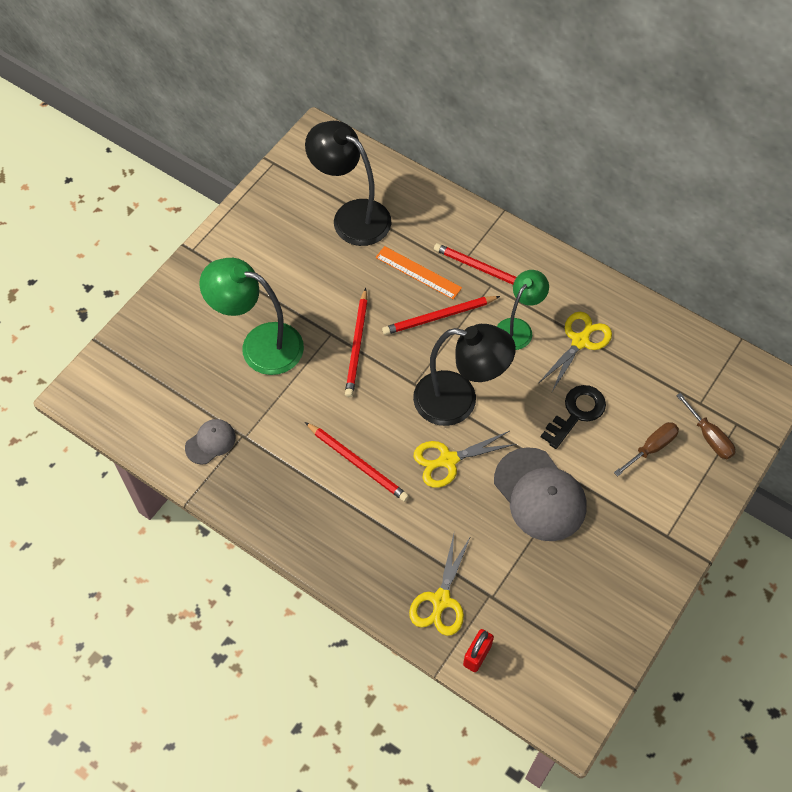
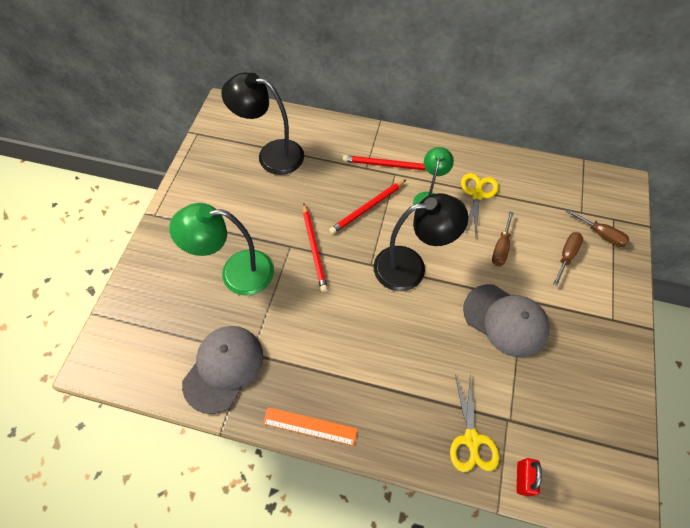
camera: 20 degrees left, 0 degrees up
(210, 442) = (223, 368): grey cap -> grey cap, size x1.91
(357, 463) = (353, 344): red pencil -> none
(418, 272) = (338, 180): orange ruler -> orange ruler (310, 426)
(447, 460) = (423, 317): yellow scissors -> none
(576, 413) = (501, 247): black key -> brown screwdriver

